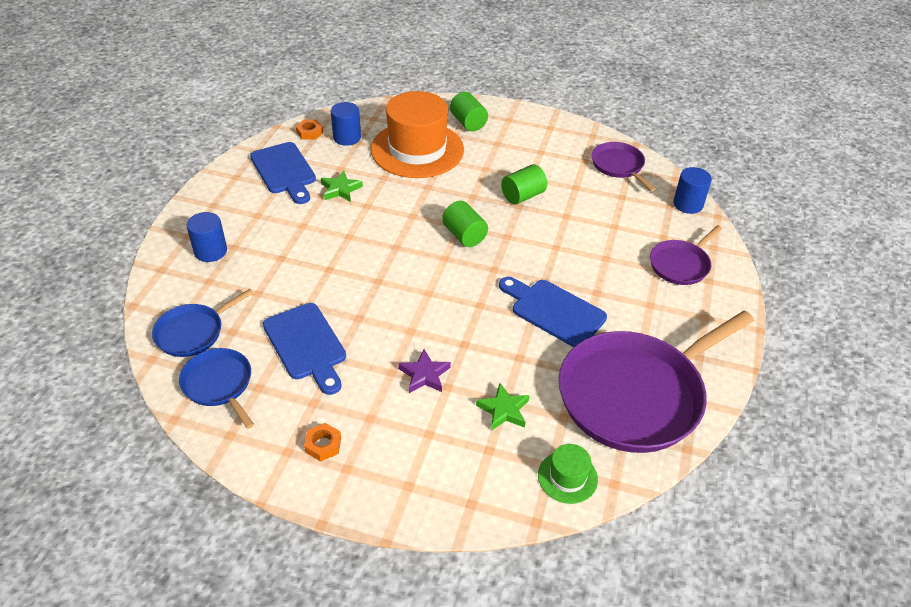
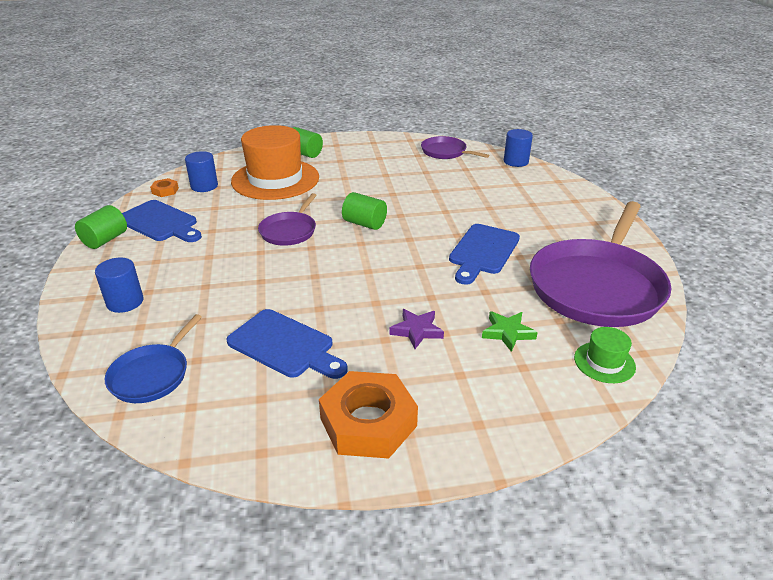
camera: 25 degrees left, 10 degrees down
(219, 384) = (216, 410): blue pan -> none
(323, 445) = (368, 422): orange nut -> orange nut, size x2.25
(340, 189) = (226, 222): green star -> none
(522, 196) = (390, 187): green cylinder -> green cylinder (105, 240)
(554, 311) = (482, 252): blue cutting board -> blue cutting board turned 75 degrees counterclockwise
(681, 264) = (546, 196): purple pan -> purple pan (289, 231)

